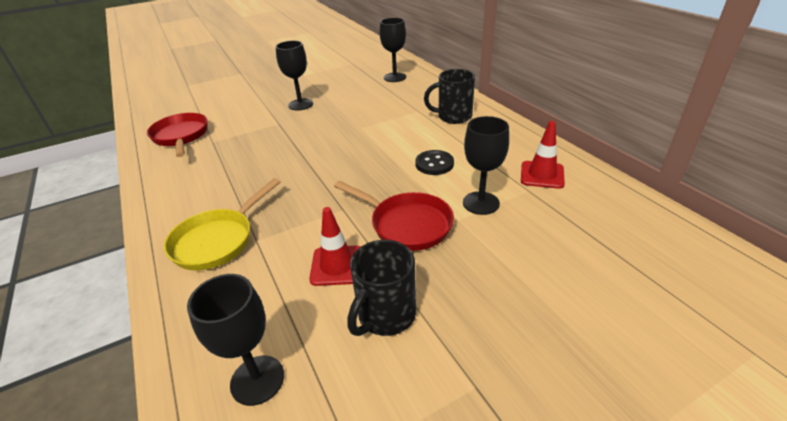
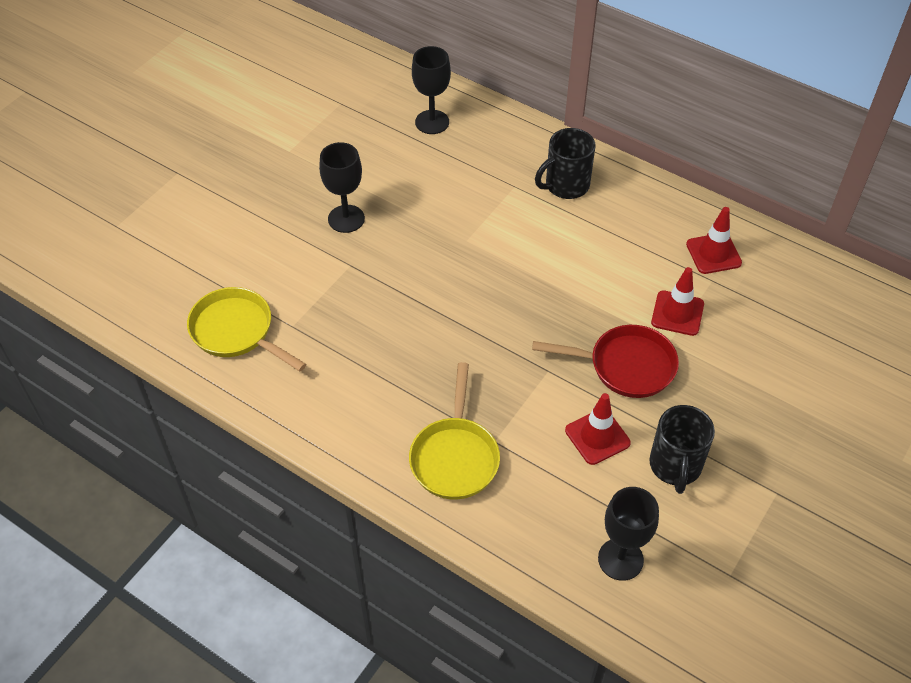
camera: 30 degrees left, 15 degrees up
(181, 136) = (236, 331): red pan -> yellow pan
(434, 164) = (597, 274): black button -> none
(481, 203) = (677, 313): black goblet -> red traffic cone

